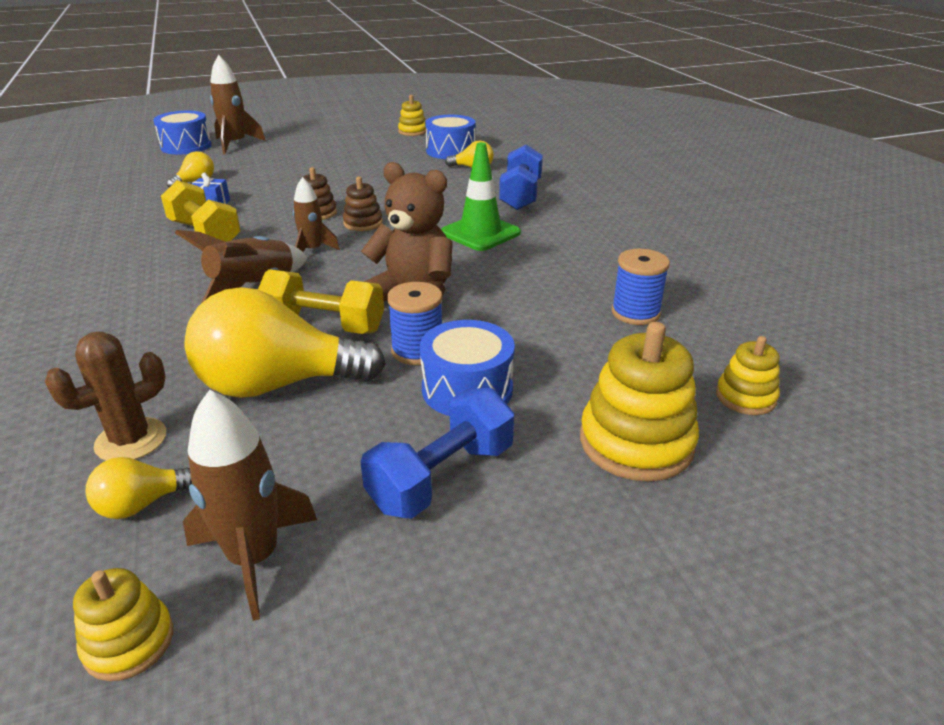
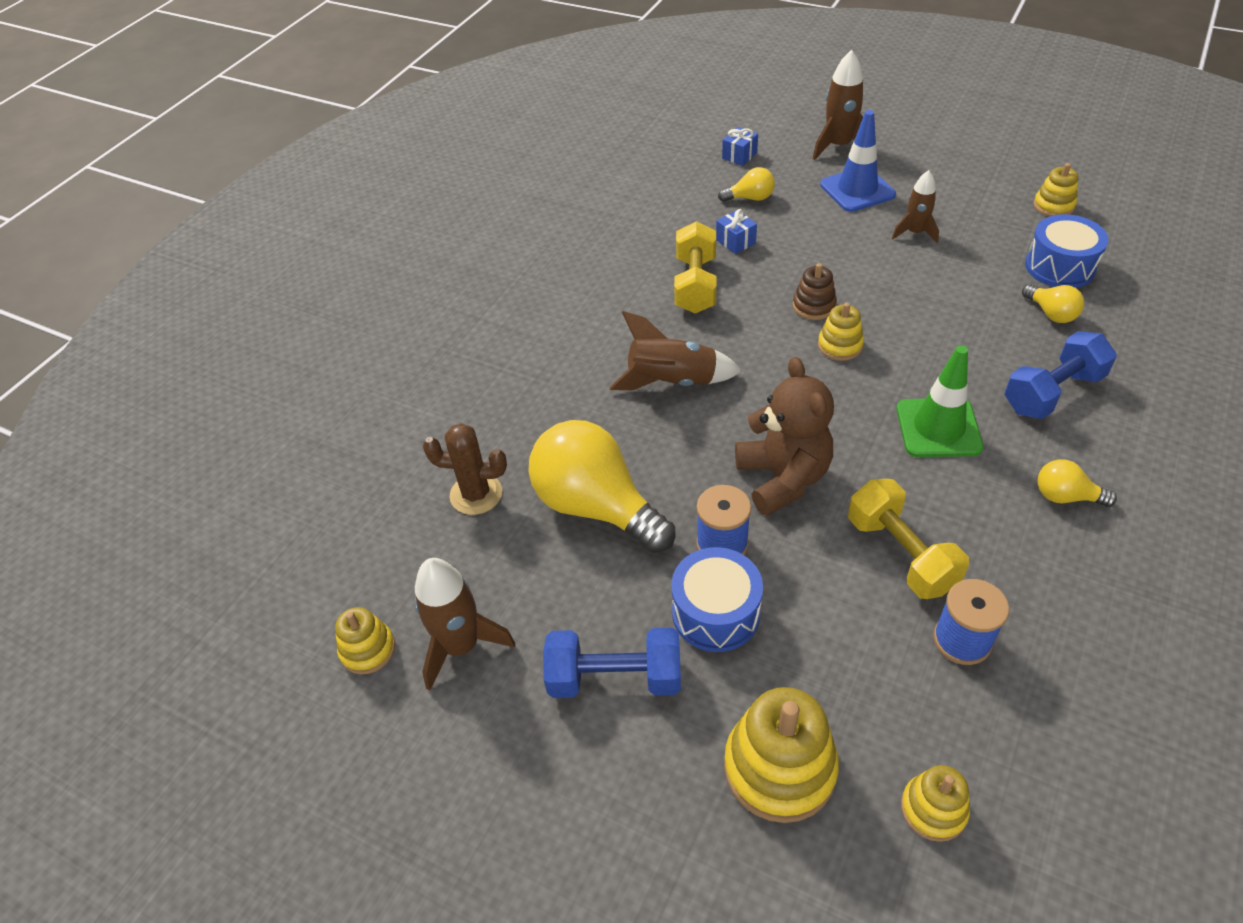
camera: 50 degrees right, 15 degrees up
(142, 504) = (443, 555): yellow light bulb -> yellow light bulb (1065, 496)
(159, 167) = (739, 155): none -> blue gift
(186, 146) = (790, 129): blue drum -> none
(276, 157) = (857, 190): none -> blue traffic cone
(312, 250) = (760, 360): brown rocket -> brown rocket (915, 233)
(324, 325) = (682, 465): yellow dumbbell -> yellow dumbbell (901, 554)
(363, 223) = (840, 345): brown stacking toy -> yellow stacking toy

